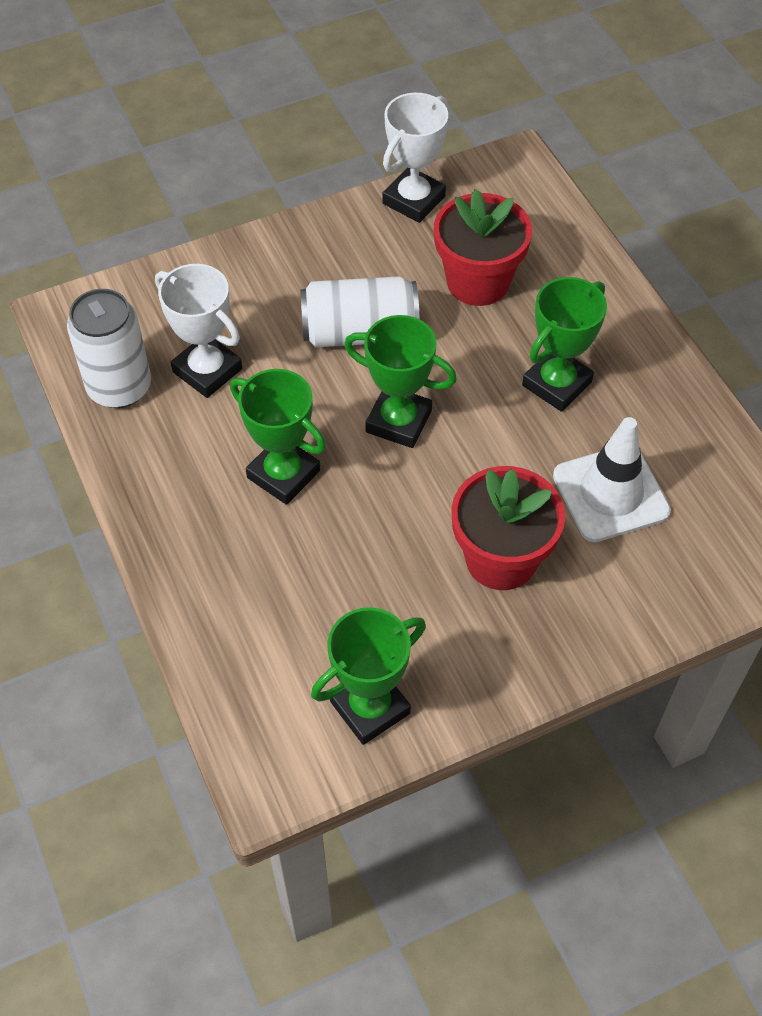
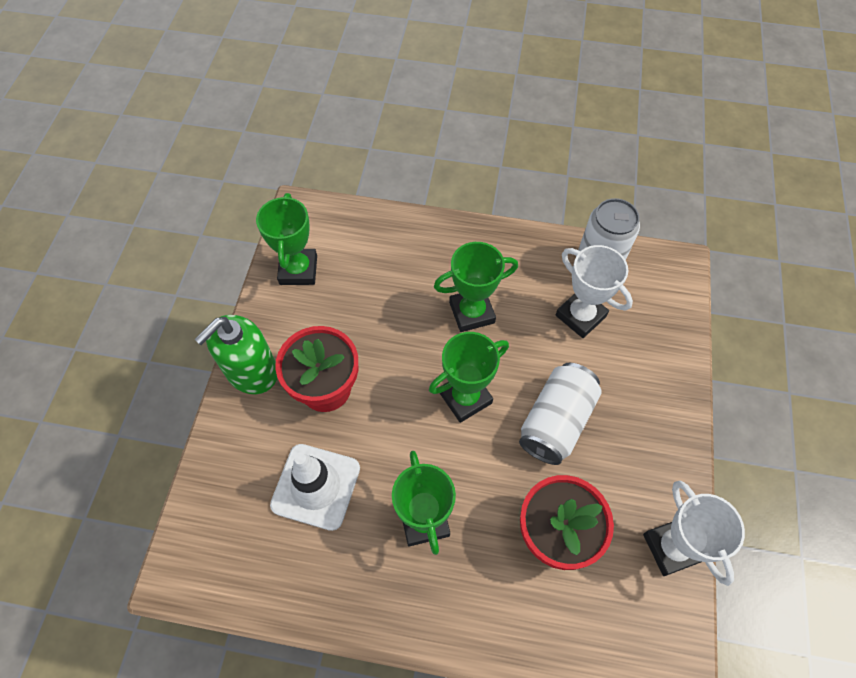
camera: 125 degrees right, 5 degrees up
(207, 370) = (580, 316): white trophy -> white trophy turned 60 degrees clockwise
(548, 652) = (252, 371): none -> green soap dispenser

